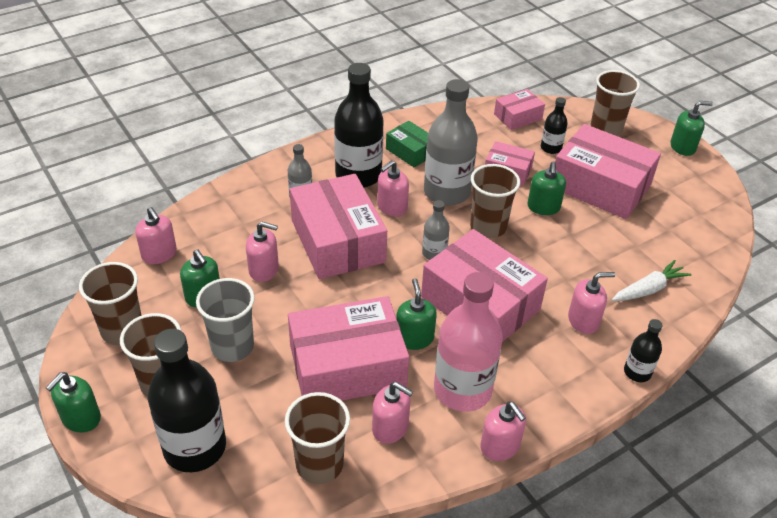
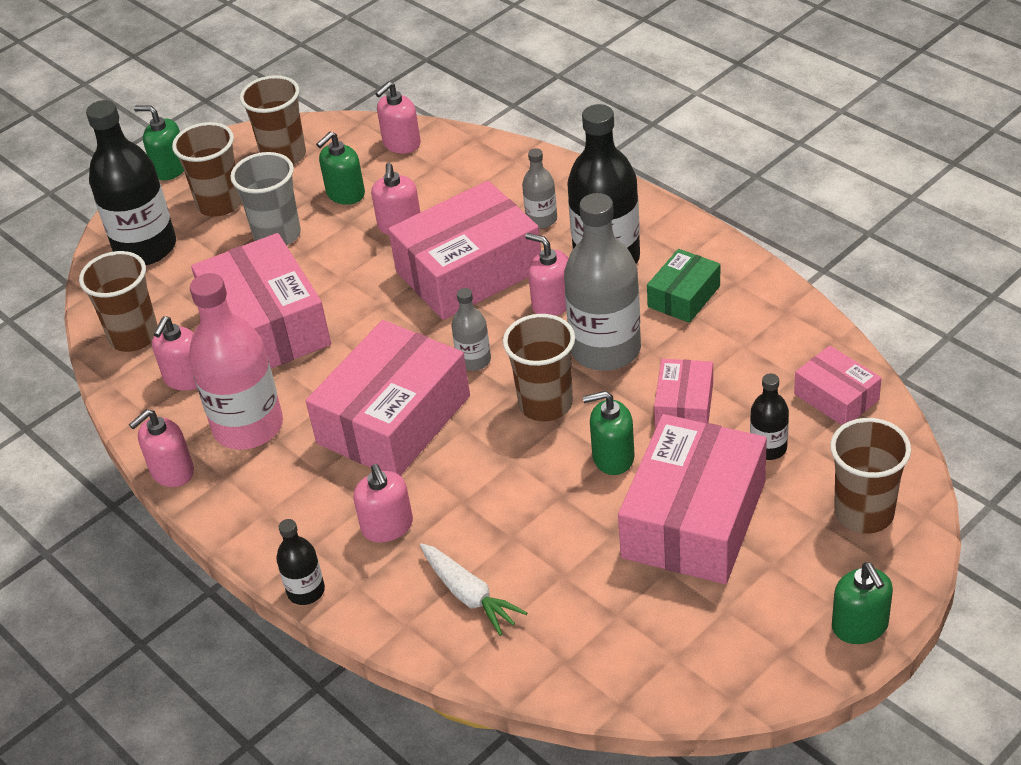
camera: 85 degrees right, 0 degrees up
(414, 338) = (320, 371): green soap dispenser -> none

